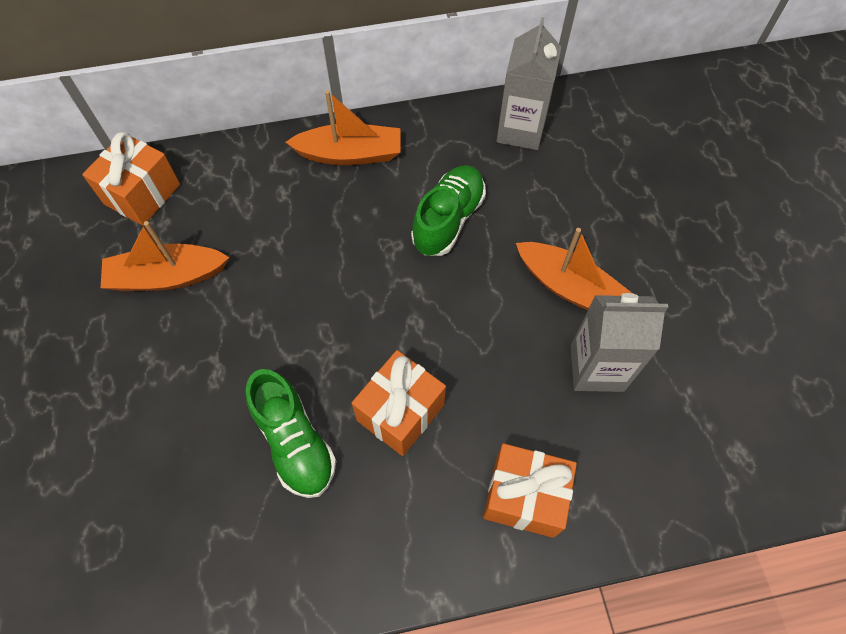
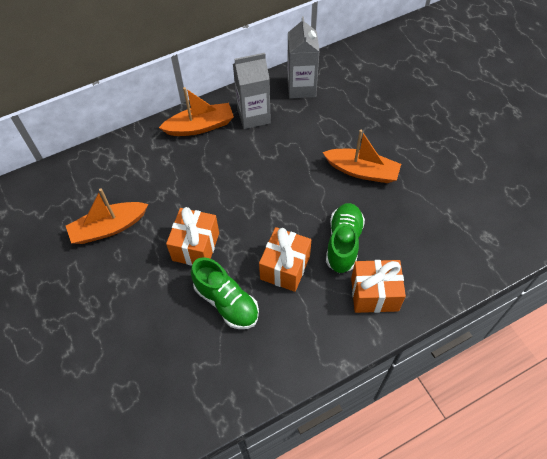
camera: 15 degrees left, 5 degrees down
(142, 194) = (73, 182): orange gift -> orange gift (196, 246)
(448, 220) = (275, 150): green shoe -> green shoe (343, 243)
(597, 368) = (392, 212): grey carton -> grey carton (253, 116)

